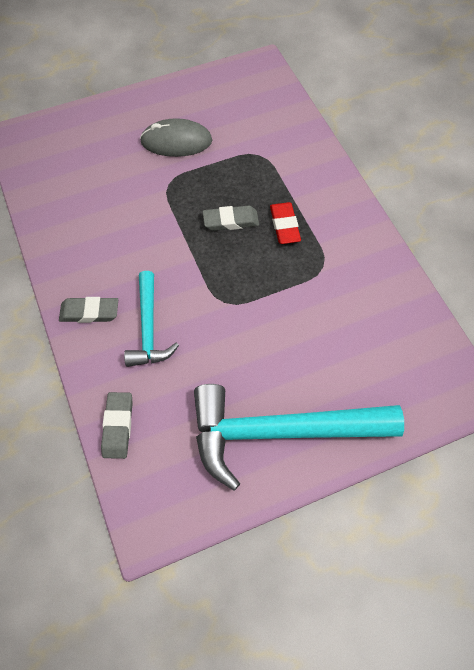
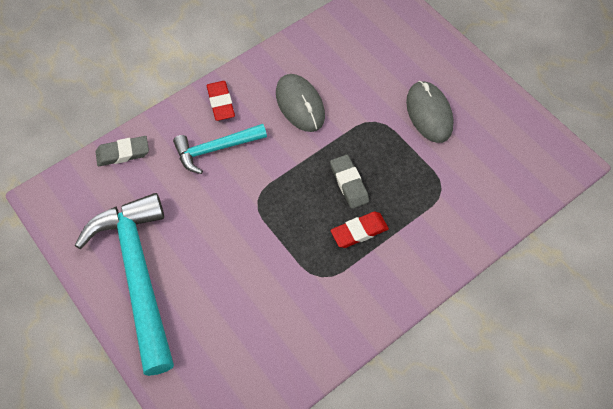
camera: 75 degrees right, 0 degrees up
(89, 312) = (221, 103): grey eraser -> red eraser
(123, 240) = (300, 104): none -> grey mouse

